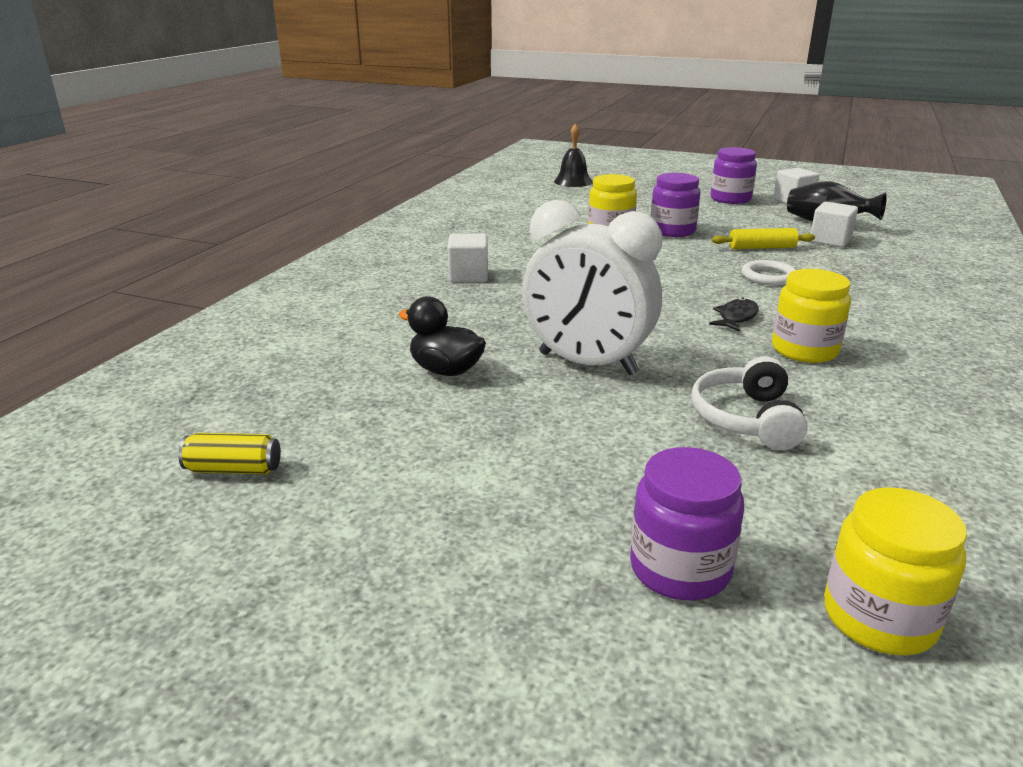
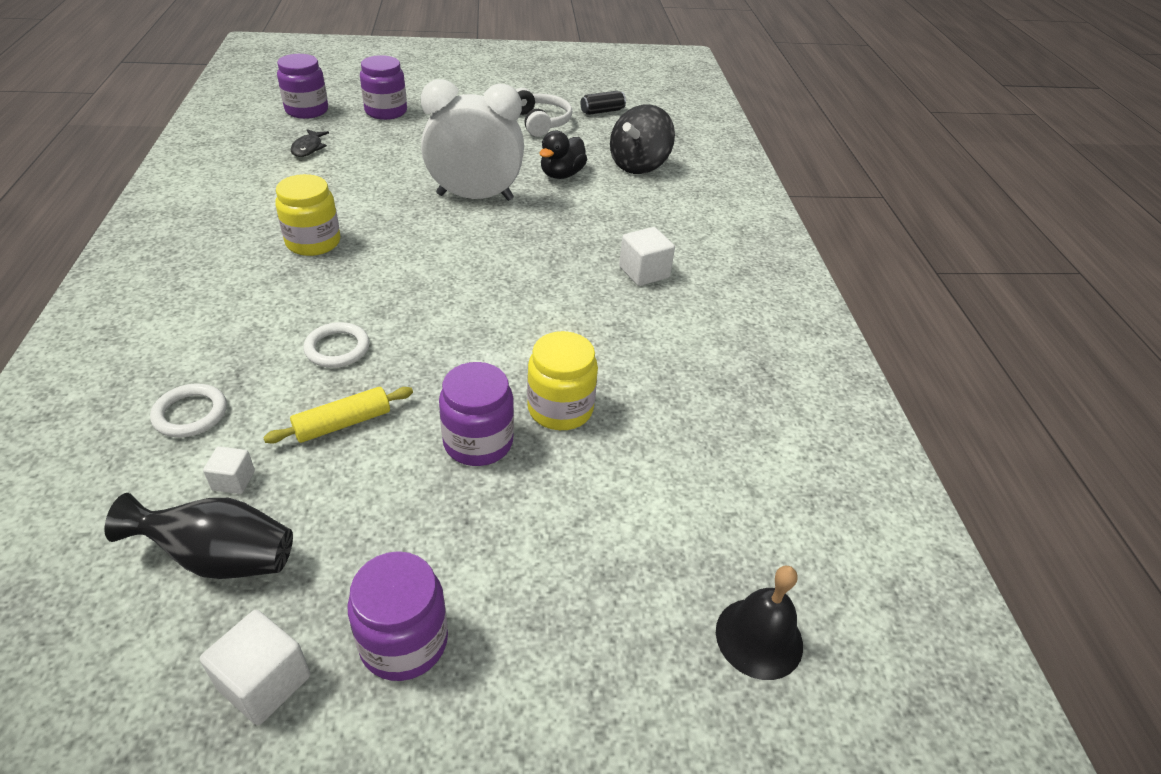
camera: 150 degrees right, 15 degrees up
(233, 469) = (602, 111): yellow can -> black can
(325, 363) = (639, 165): none -> black spinning top
(446, 370) = (561, 175): black duck -> black duck turned 120 degrees clockwise
(736, 317) = (371, 269): black fish -> black fish (308, 148)
(746, 419) = (360, 178): white headphones -> white headphones (541, 122)
(830, 240) = (233, 480): white cube -> white cube, size x0.60
(875, 265) = (190, 414): none -> white ring
(879, 618) = (307, 110): yellow jar -> purple jar

